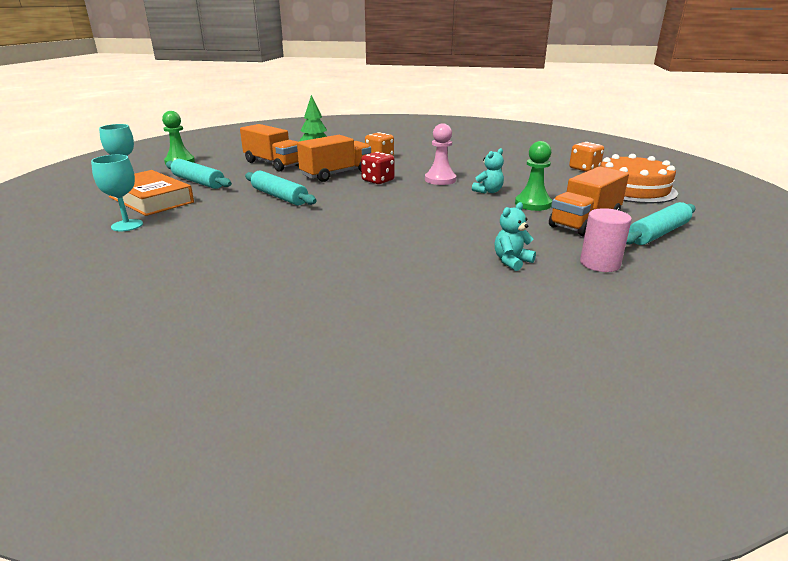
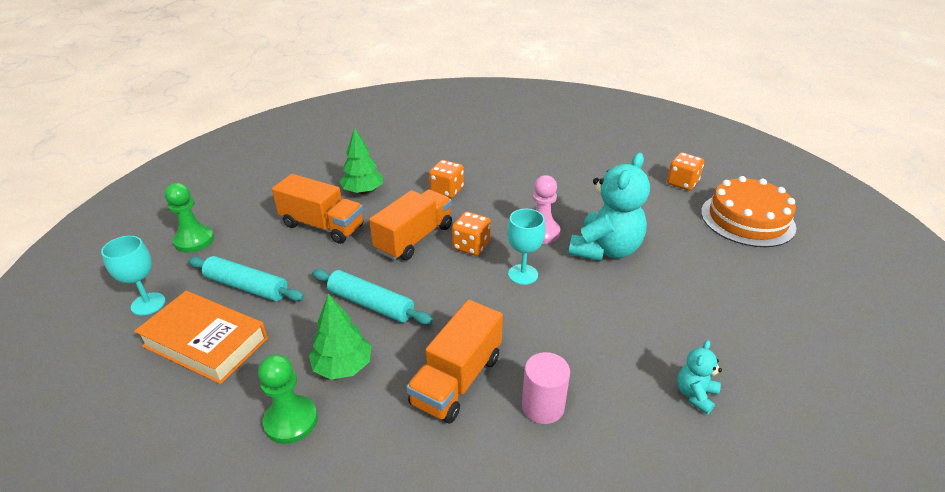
camera: 15 degrees left, 10 degrees up
(127, 225) = (208, 413): turquoise goblet -> turquoise goblet (523, 274)
(236, 218) = (343, 366): none -> green tree
(378, 180) = (471, 246): red dice -> orange dice
(488, 191) = (605, 250): turquoise teddy bear -> turquoise teddy bear, size x2.11
(533, 204) = (663, 269): green pawn -> green pawn (291, 421)
(585, 222) = (730, 297): orange truck -> orange truck (457, 380)
(600, 264) = (780, 379): pink cylinder -> pink cylinder (543, 406)
(658, 233) = (808, 306): turquoise rolling pin -> none

